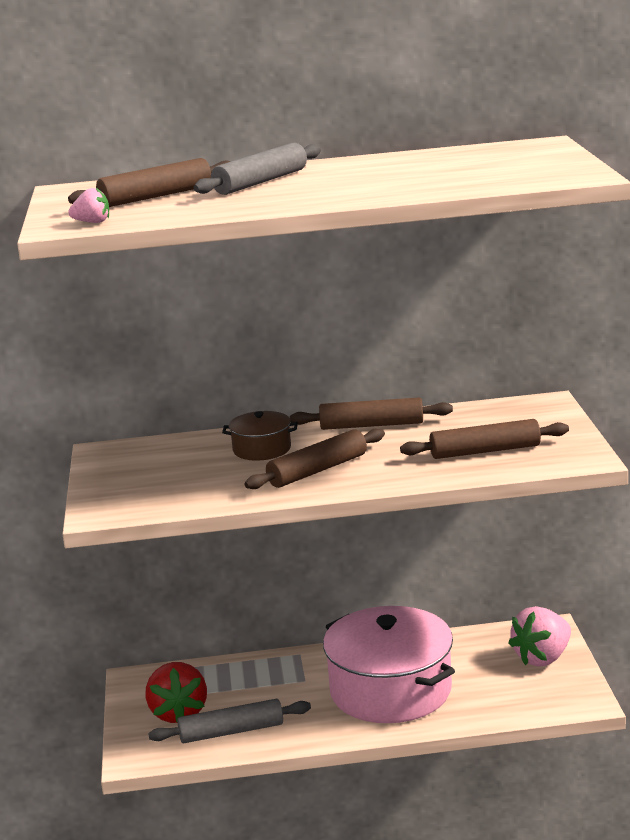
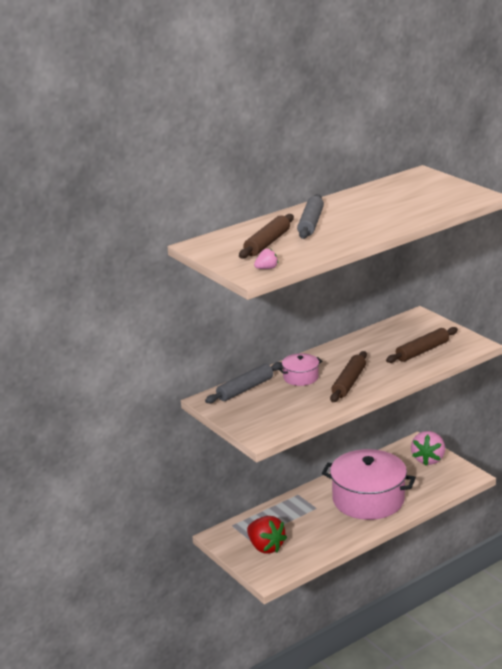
camera: 30 degrees left, 5 degrees up
(231, 732) = (307, 547): grey rolling pin -> grey rolling pin (245, 389)
(262, 449) = (300, 377): brown pot -> pink pot
(371, 425) = (342, 349): brown rolling pin -> none

